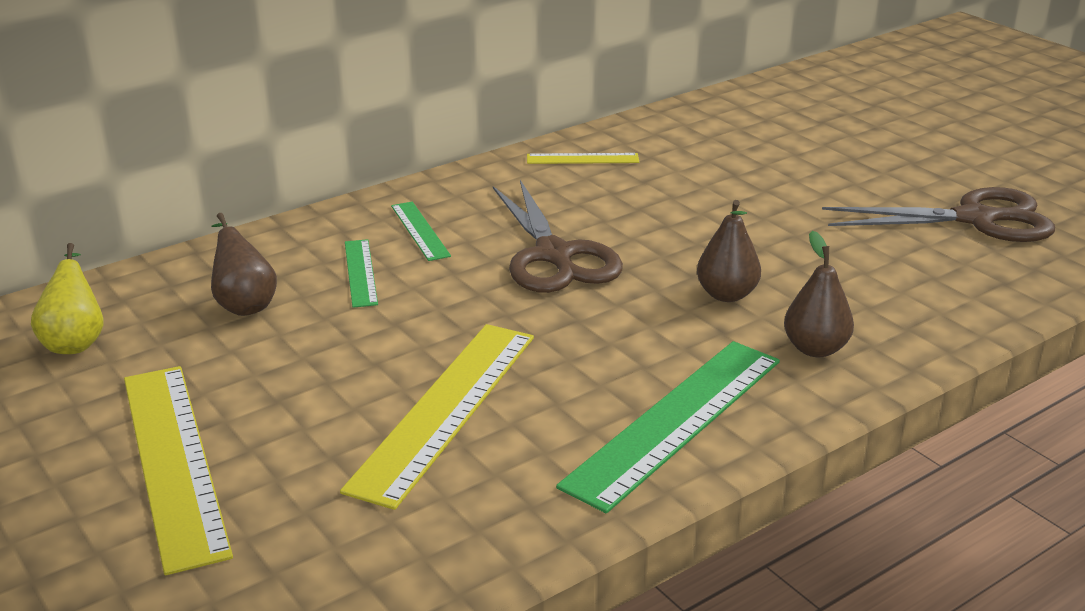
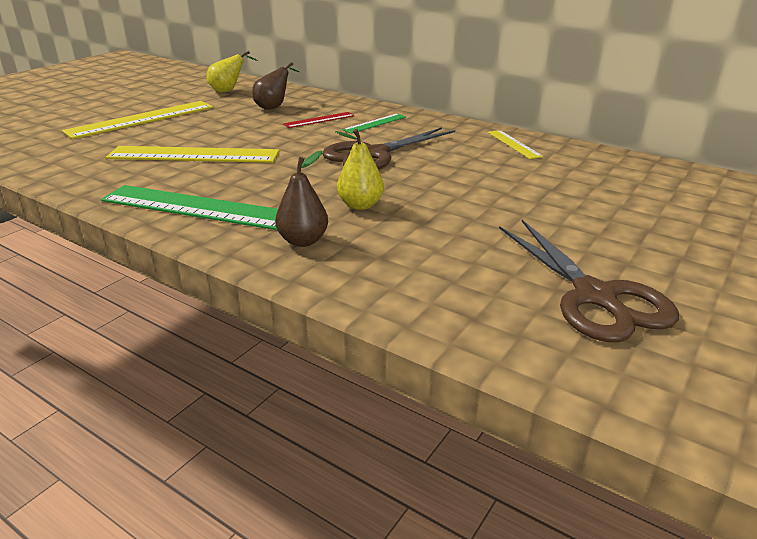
camera: 70 degrees right, 0 degrees up
(360, 272) = (319, 120): green ruler -> red ruler
(726, 295) = (360, 205): brown pear -> yellow pear

